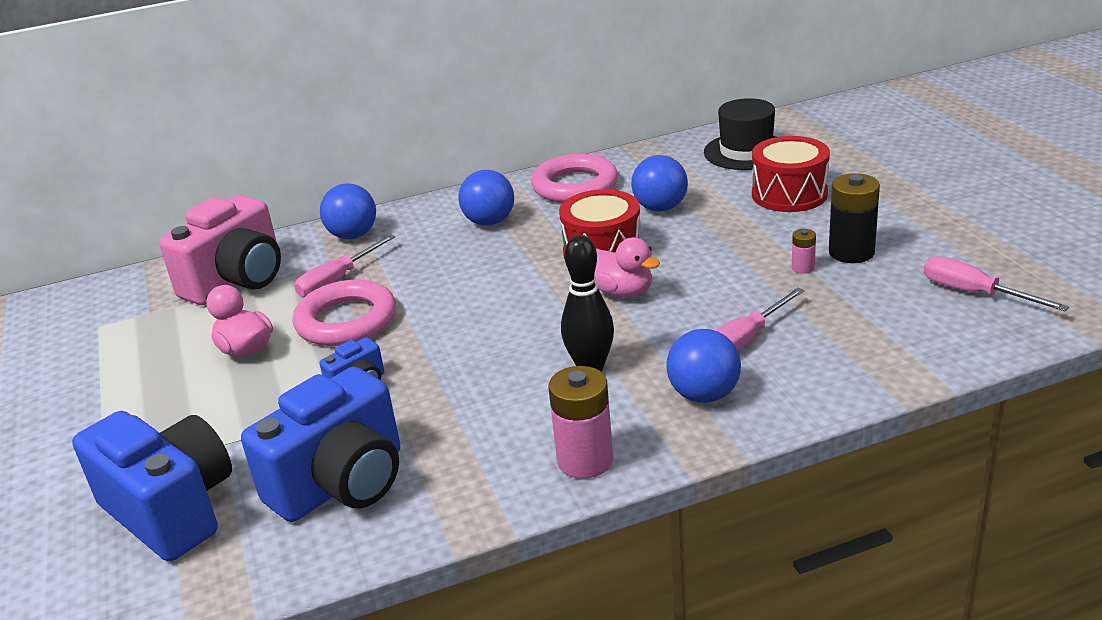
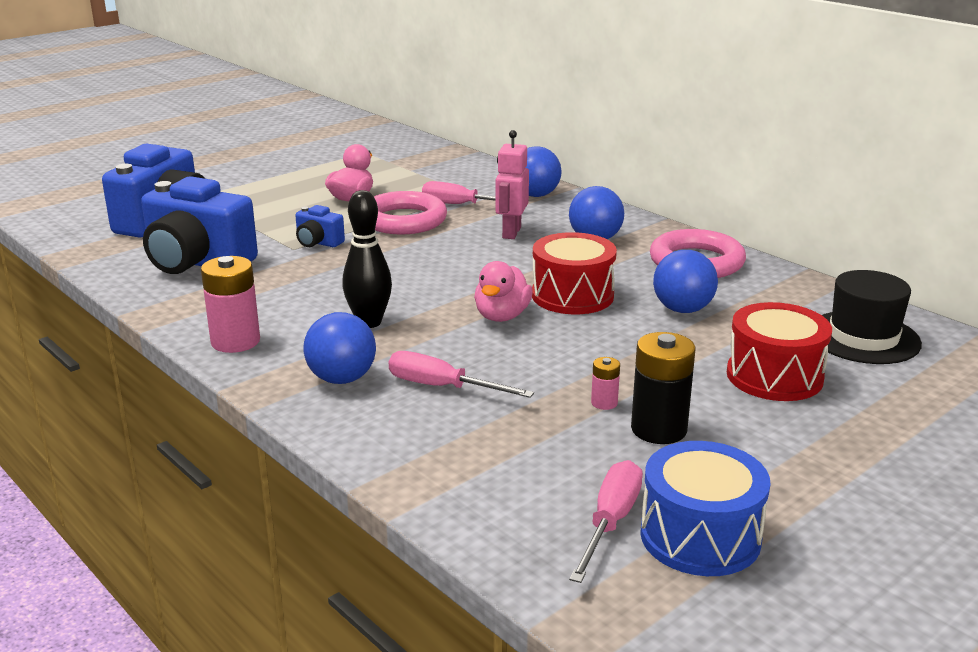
camera: 65 degrees right, 5 degrees down
(237, 281) = (443, 175): pink camera -> none
(437, 262) = (511, 233): none -> pink robot
(996, 263) = (700, 536): none -> blue drum

